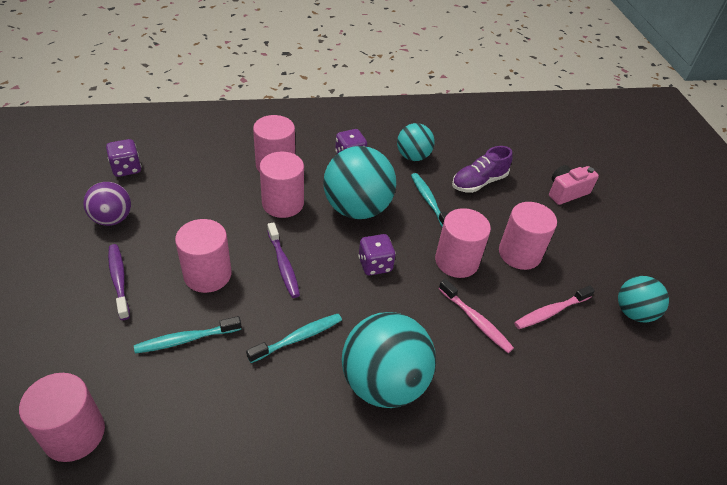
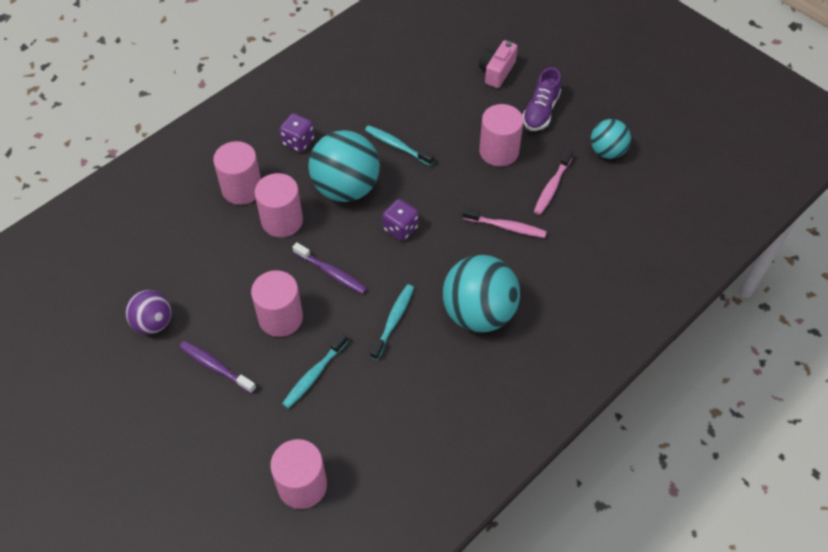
camera: 30 degrees left, 10 degrees up
(126, 168) = (114, 272): purple dice -> none
(413, 156) = (350, 109): turquoise ball -> none
(456, 261) = (458, 187): pink cylinder -> none
(479, 182) = (423, 103): purple shoe -> purple shoe (540, 111)

